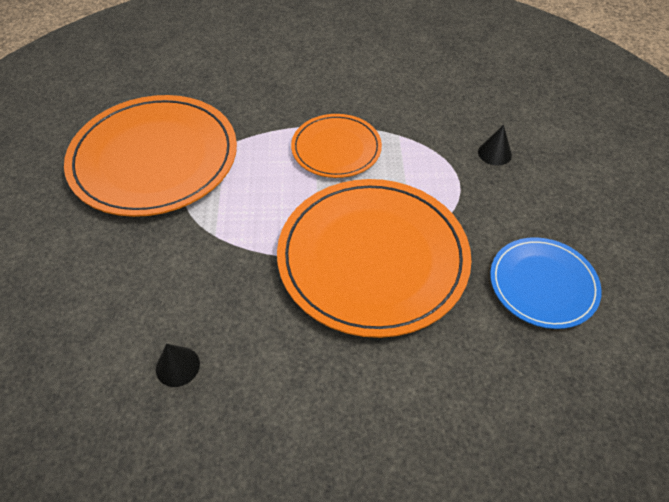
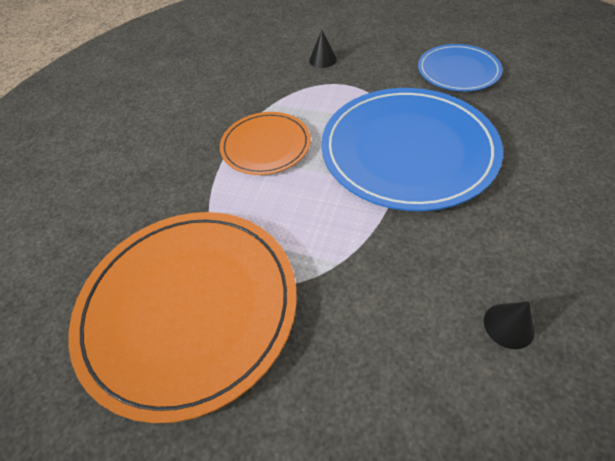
camera: 65 degrees left, 0 degrees up
(373, 258) = (407, 150): orange plate -> blue plate

